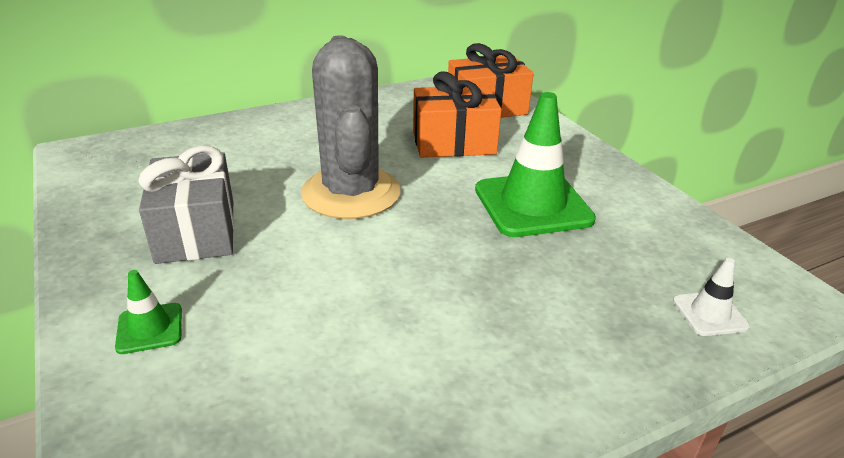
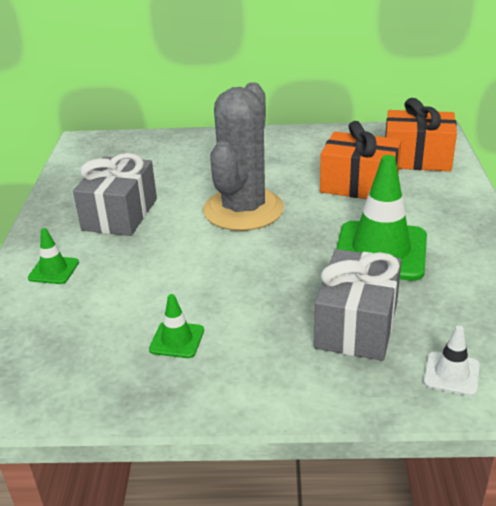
camera: 30 degrees right, 0 degrees up
(395, 372) = (177, 340): none -> green traffic cone
(578, 289) = (356, 325): none -> grey gift

